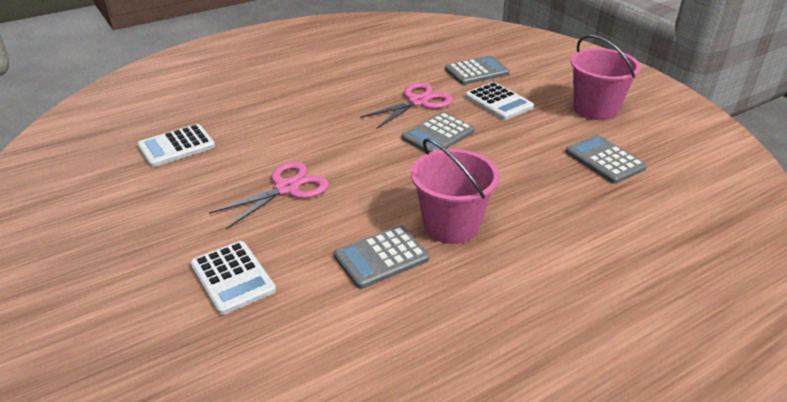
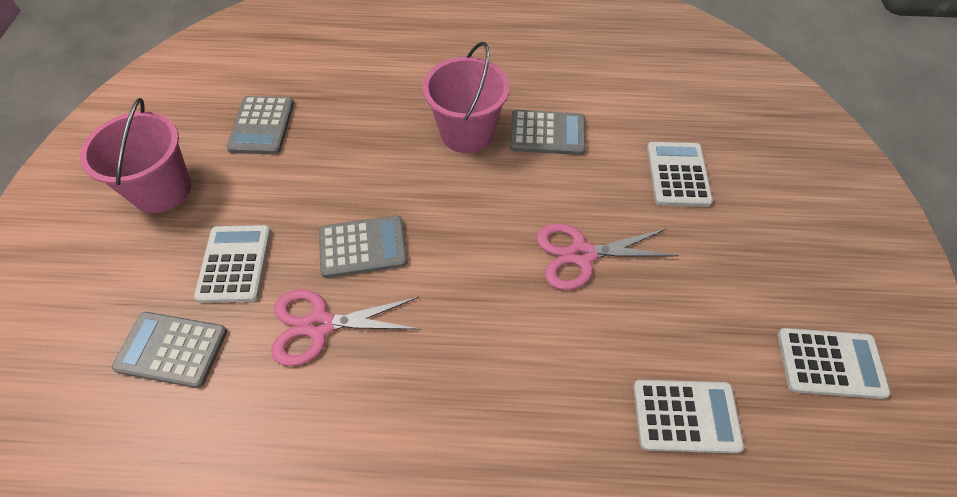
camera: 145 degrees left, 20 degrees up
(74, 203) = (830, 363): none -> white calculator

